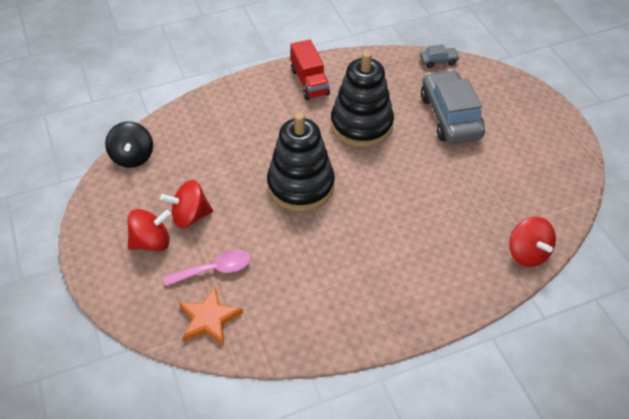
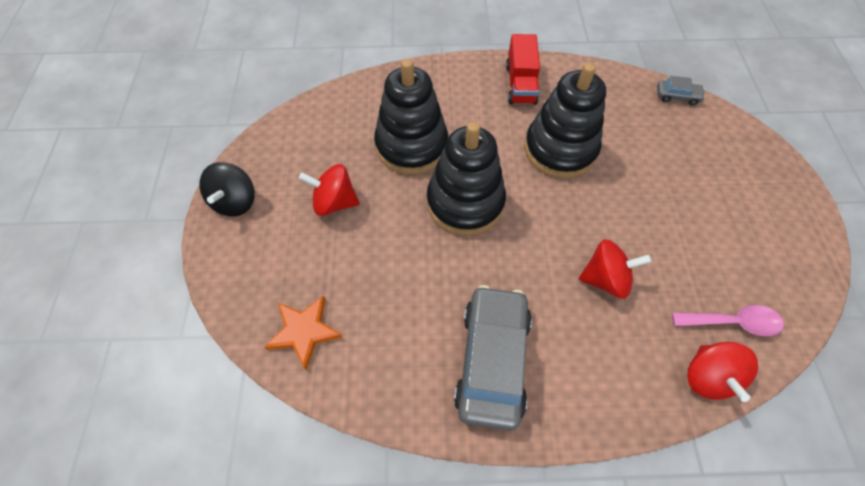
camera: 20 degrees right, 10 degrees up
(133, 157) = (305, 118): black spinning top -> black spinning top (235, 202)
(151, 242) = (283, 220): red spinning top -> red spinning top (605, 279)
(214, 270) = (334, 274): pink spoon -> pink spoon (732, 322)
(237, 154) = (411, 146): none -> black stacking toy
(450, 116) = (668, 167): grey car -> grey car (492, 360)

